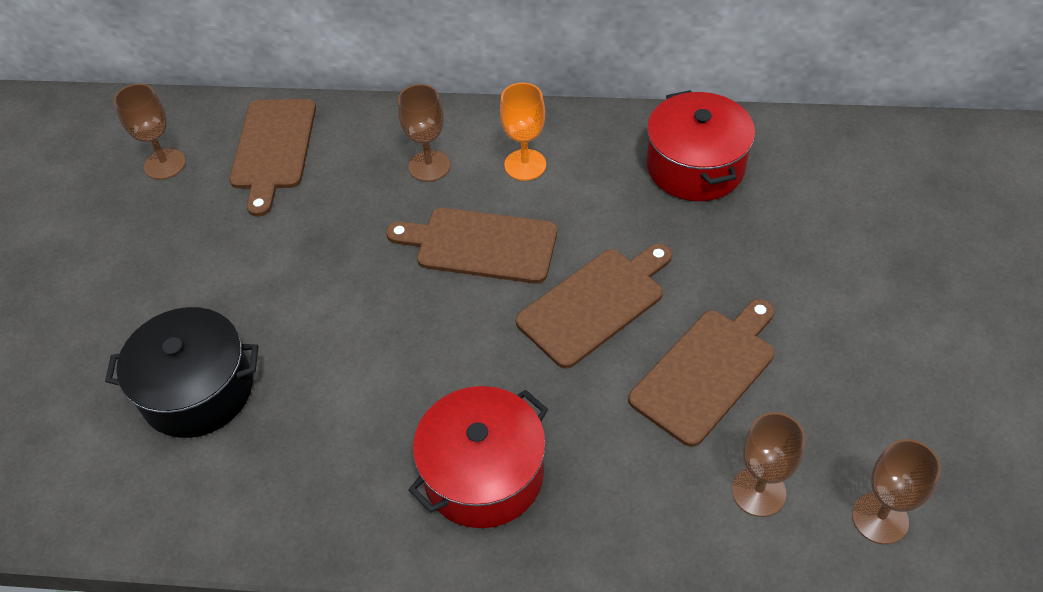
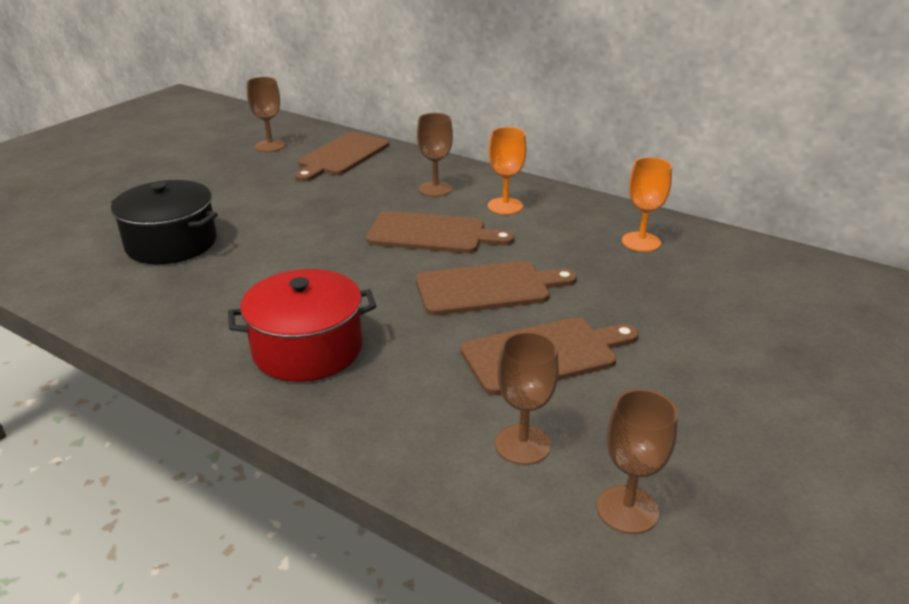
camera: 25 degrees right, 20 degrees down
(480, 245) = (432, 234): brown cutting board -> brown cutting board turned 150 degrees clockwise
(695, 166) = (641, 242): red pot -> orange goblet

